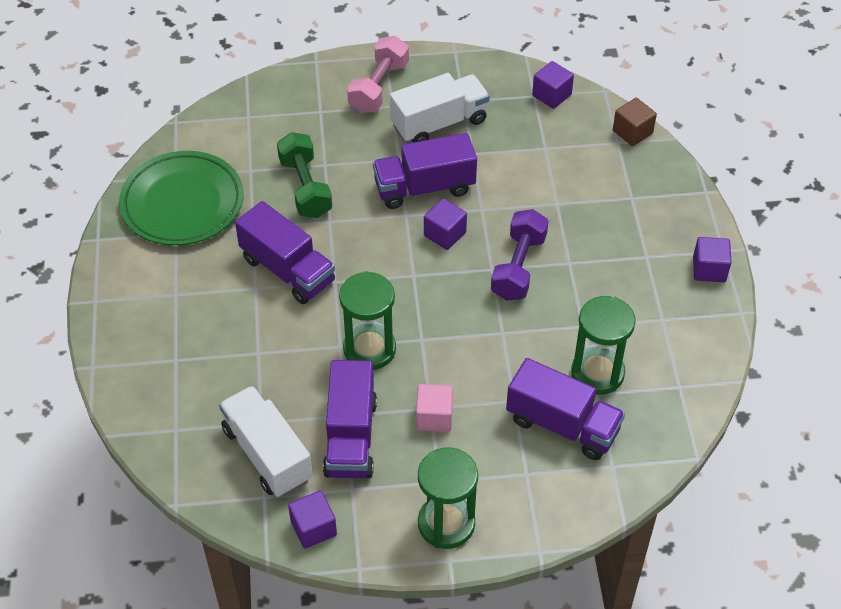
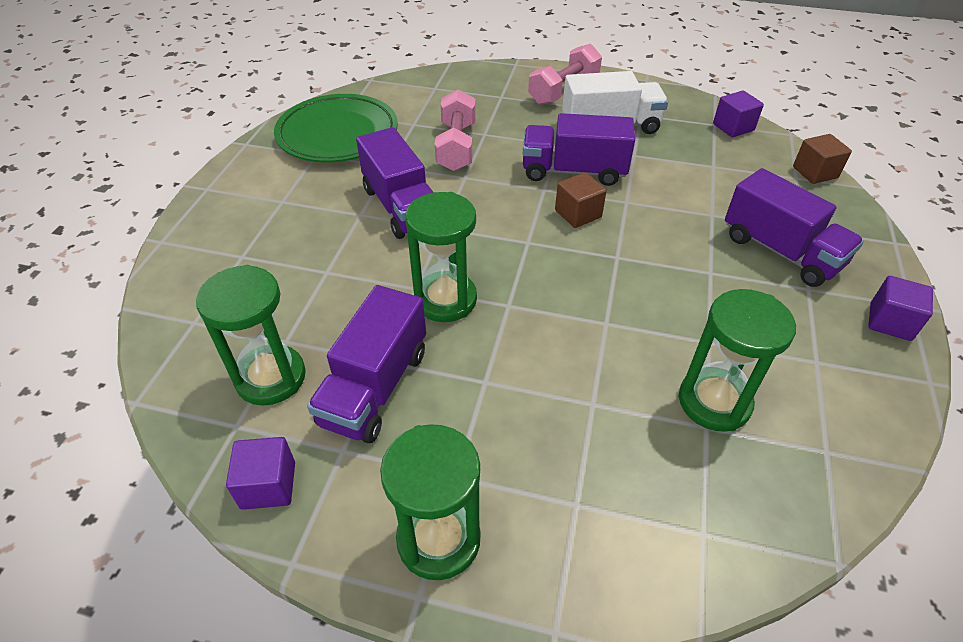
camera: 20 degrees right, 5 degrees down
(267, 454) = (271, 377): white truck -> green hourglass
(305, 187) = (456, 147): green dumbbell -> pink dumbbell
(434, 417) = (485, 394): pink cube -> none
(445, 234) = (578, 214): purple cube -> brown cube
(518, 267) = (649, 262): purple dumbbell -> none
(562, 425) = (648, 454): purple truck -> purple truck (780, 251)

